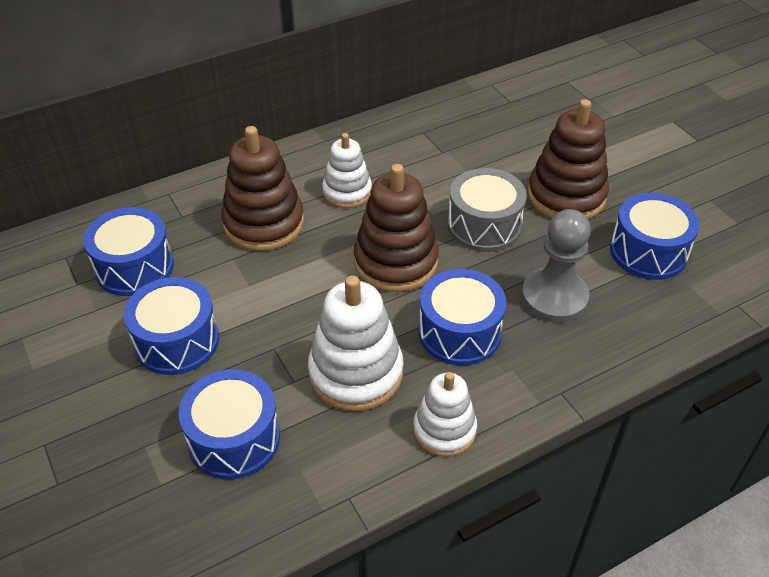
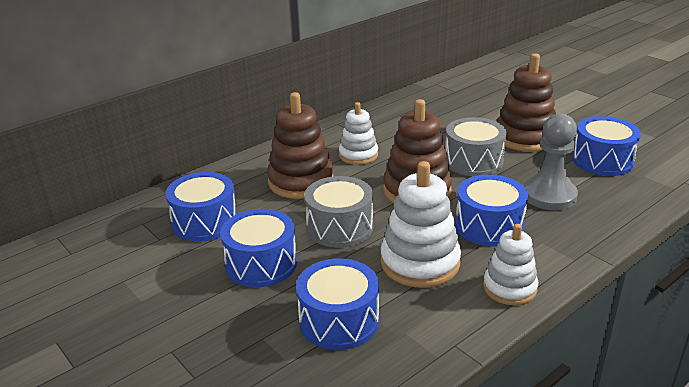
camera: 10 degrees left, 15 degrees down
(284, 303) = (340, 227): none -> grey drum

